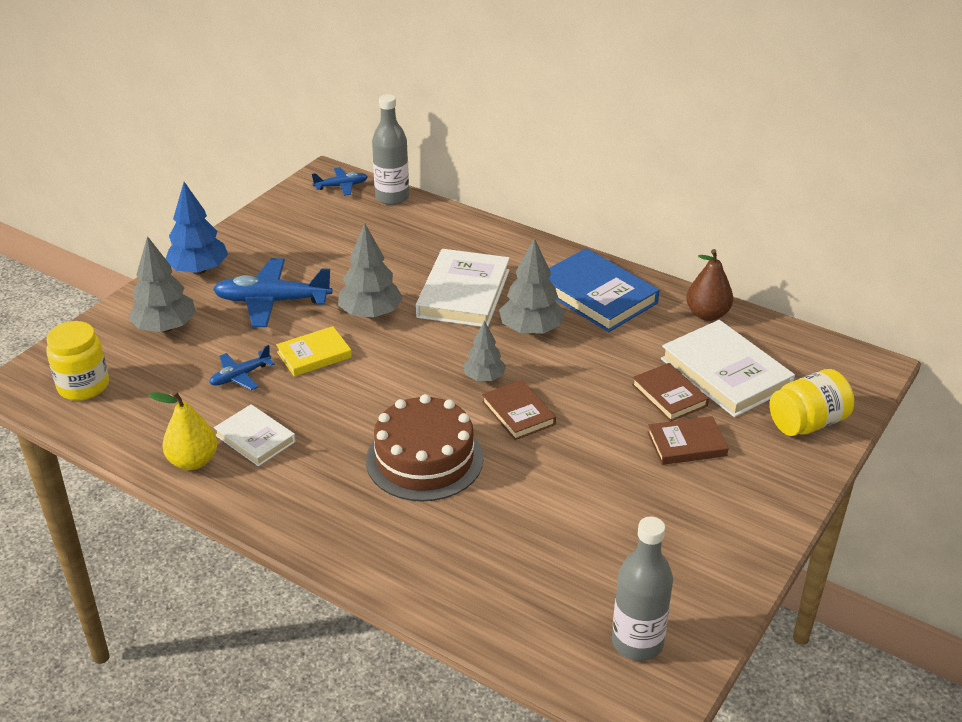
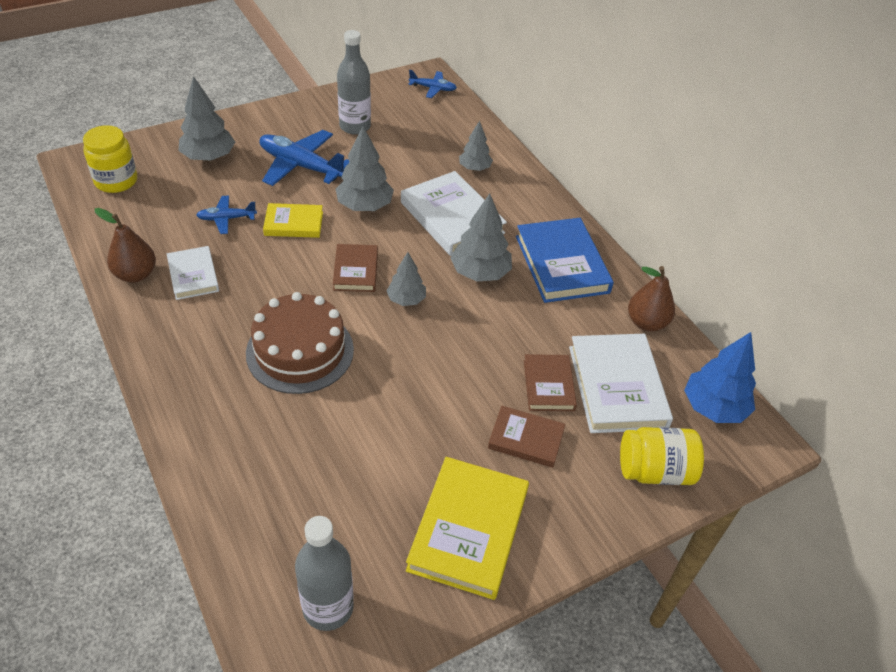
camera: 25 degrees right, 10 degrees up
(193, 461) = (135, 274): yellow pear -> brown pear
(199, 270) = (271, 119): blue tree -> blue tree (713, 408)
(392, 197) = (464, 112): grey bottle -> grey bottle (355, 126)
(446, 243) = (474, 168): none -> grey tree
(463, 293) = (451, 218): white book -> white book turned 75 degrees counterclockwise
(518, 413) = (407, 344): brown book -> brown book (356, 271)
(700, 532) = (468, 530): none -> yellow book

